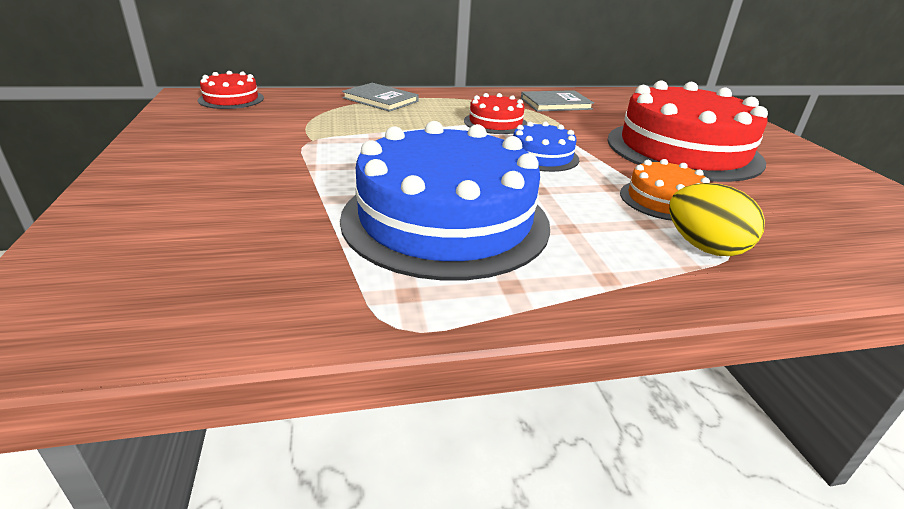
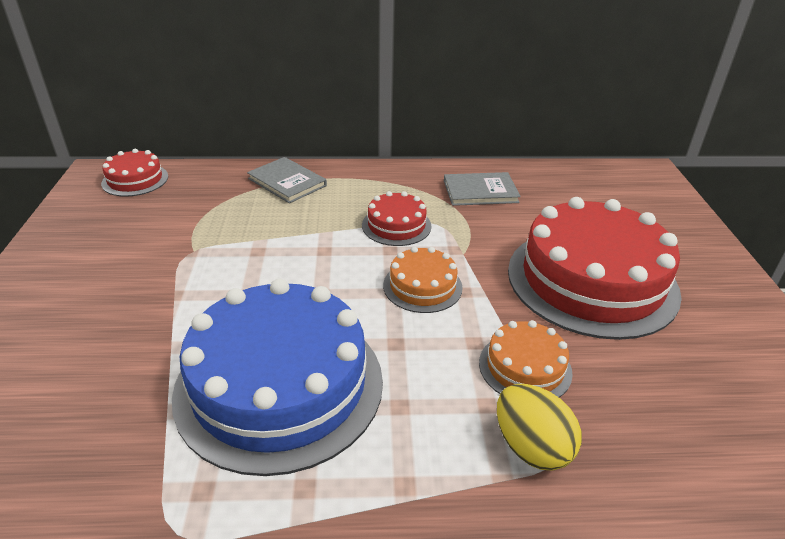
camera: 10 degrees right, 5 degrees up
(541, 156) = (422, 286): blue cake -> orange cake

